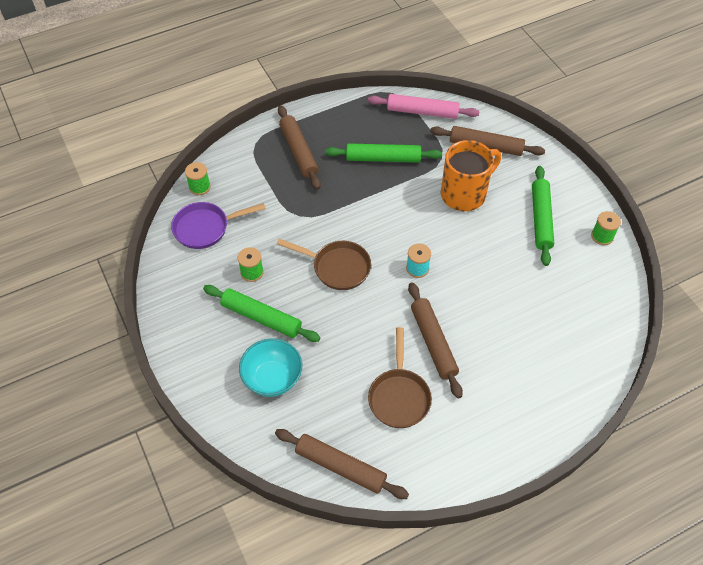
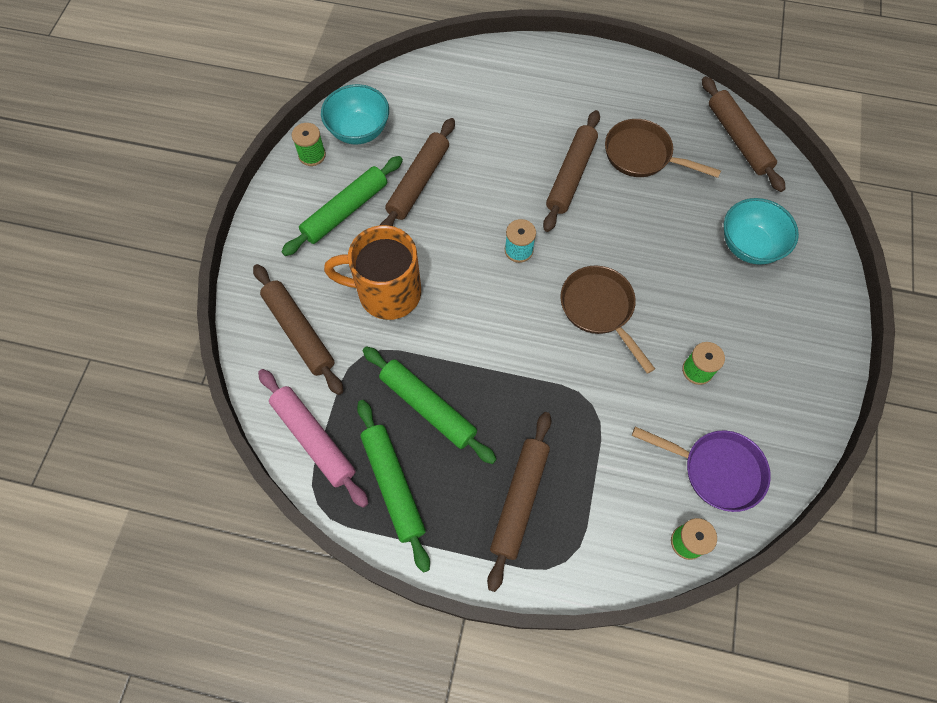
camera: 140 degrees left, 10 degrees up
(261, 317) = (721, 312): green rolling pin -> green rolling pin (393, 485)
(399, 396) = (642, 155): brown pan -> brown pan turned 105 degrees counterclockwise
(521, 266) = (418, 182): none -> brown rolling pin
(597, 272) = (359, 131): none -> turquoise bowl

